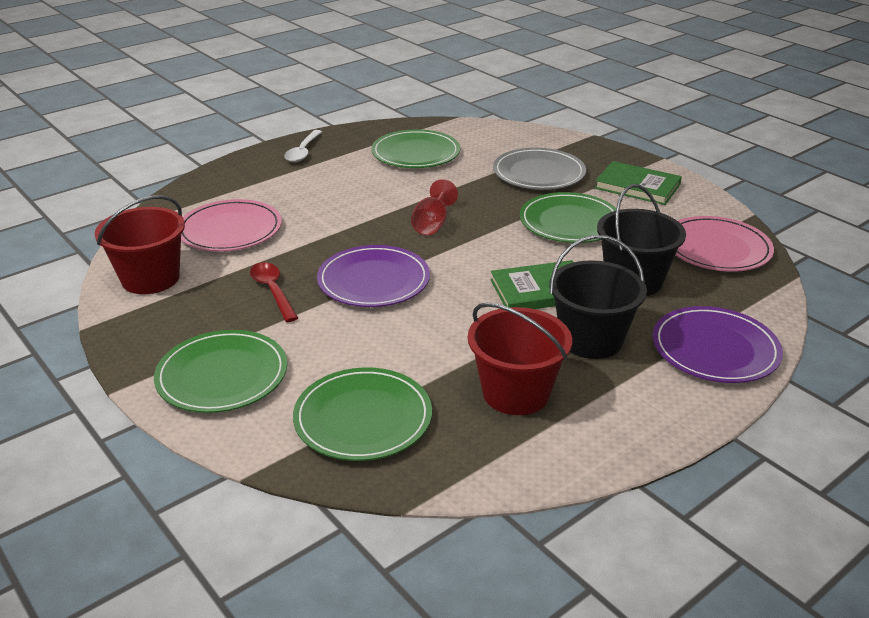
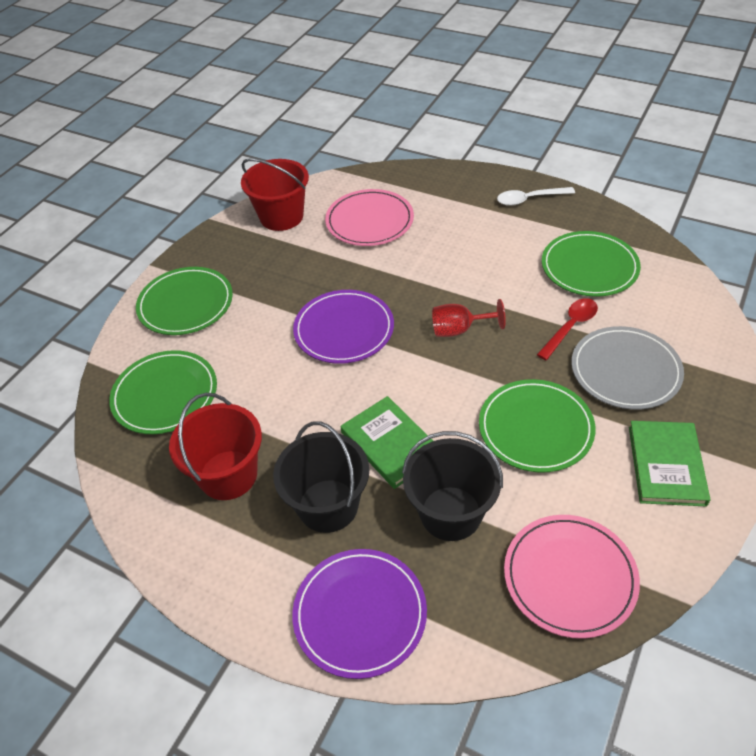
camera: 70 degrees right, 15 degrees up
(272, 291) = (298, 281): red spoon -> red spoon (570, 327)

